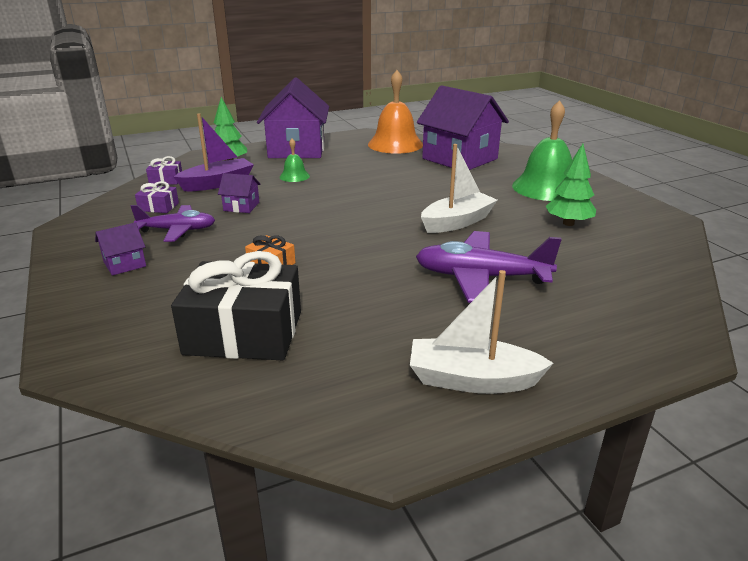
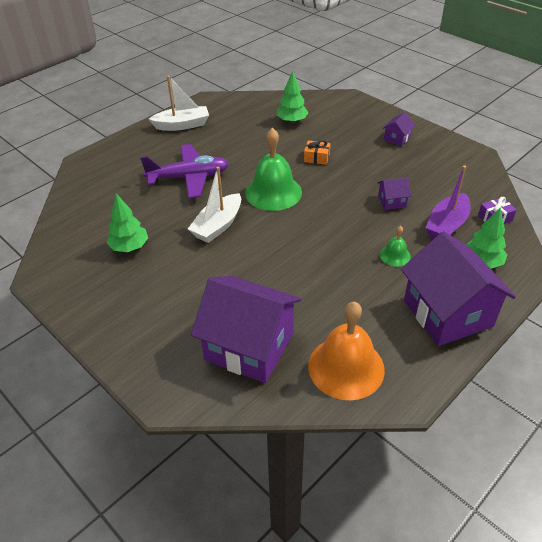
camera: 160 degrees right, 15 degrees up
(158, 207) = (449, 185): purple gift -> none
(177, 230) = (404, 168): purple plane -> none
(244, 332) = (292, 121): black gift -> green tree
(546, 188) = (146, 302): green bell -> green bell (273, 192)

